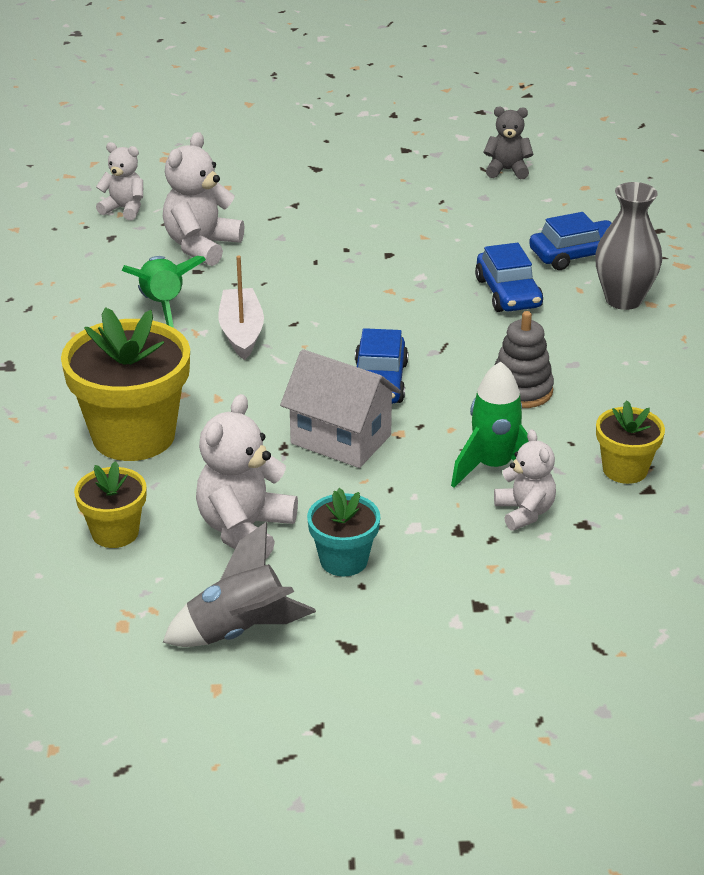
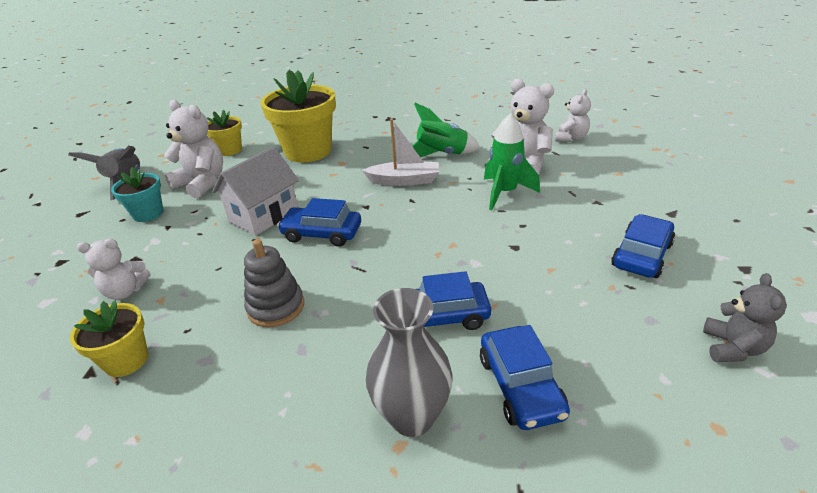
camera: 100 degrees right, 0 degrees up
(393, 191) = (641, 255): none -> blue car
(493, 467) = (187, 281): green rocket -> green rocket (504, 193)

